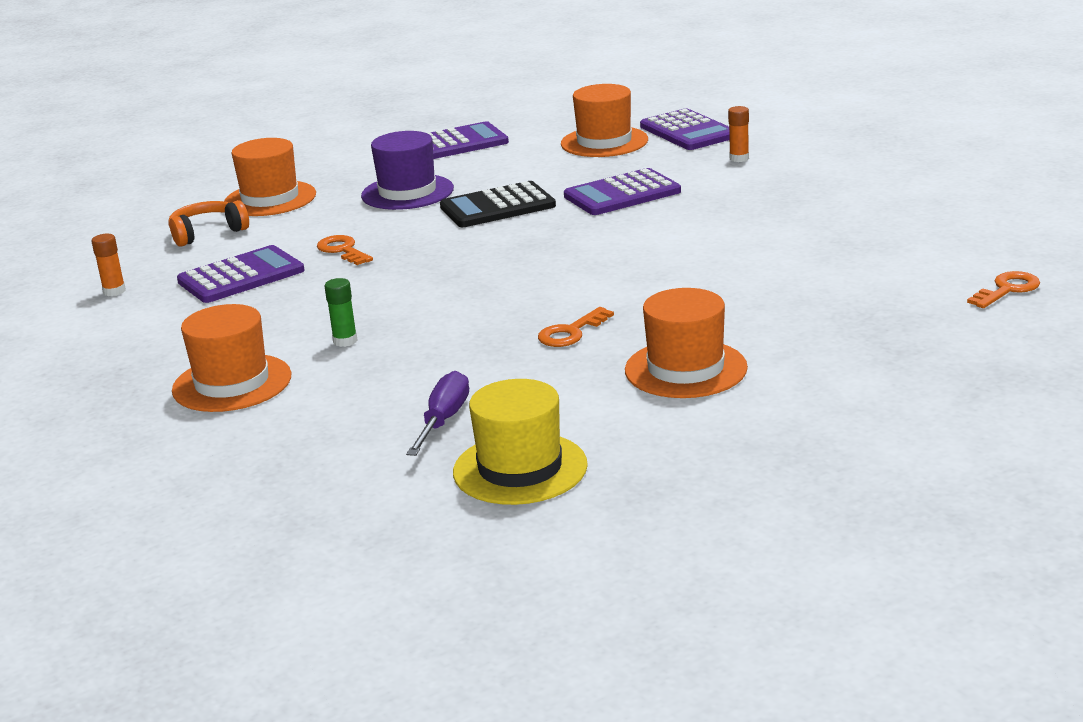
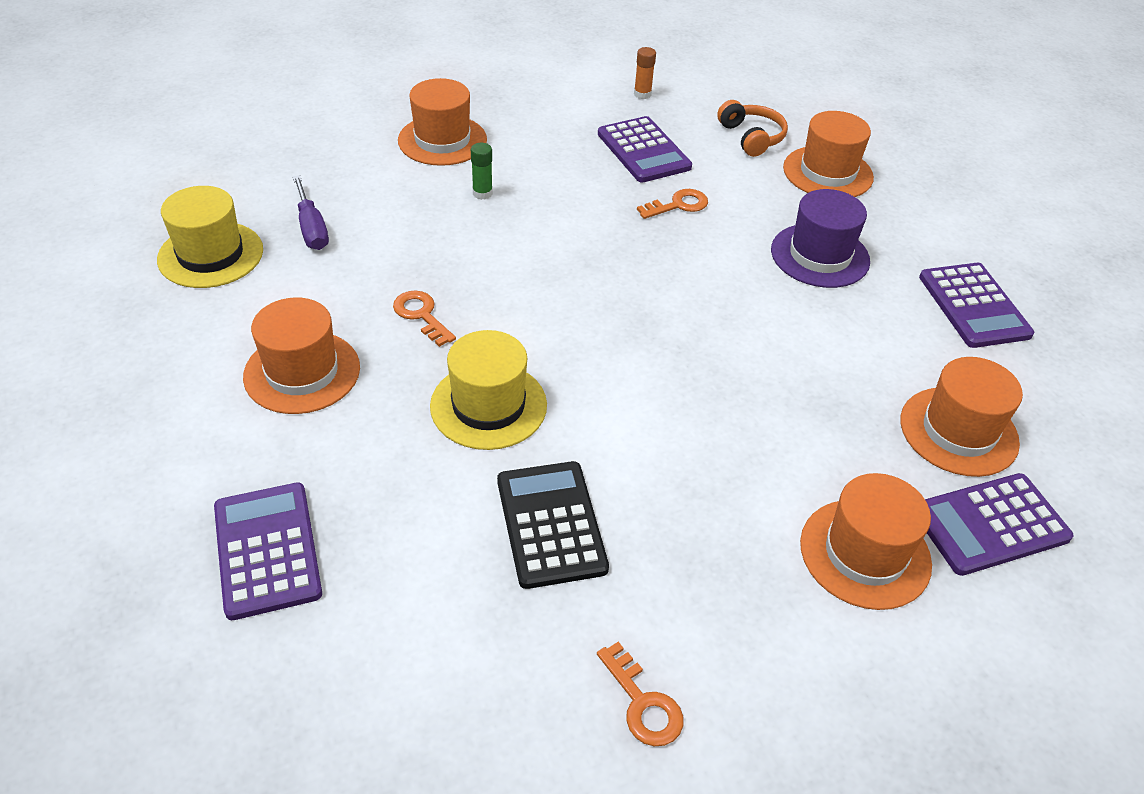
camera: 95 degrees right, 20 degrees up
(443, 421) = (311, 228): purple screwdriver -> purple screwdriver turned 45 degrees clockwise
(497, 207) = (756, 311): black calculator -> black calculator (550, 524)
(622, 194) = (763, 413): purple calculator -> purple calculator (267, 550)
(677, 284) = (488, 405): none -> yellow hat
(739, 158) = (865, 553): orange glue stick -> orange hat
(1007, 289) = (310, 699): orange key -> orange key (643, 703)

